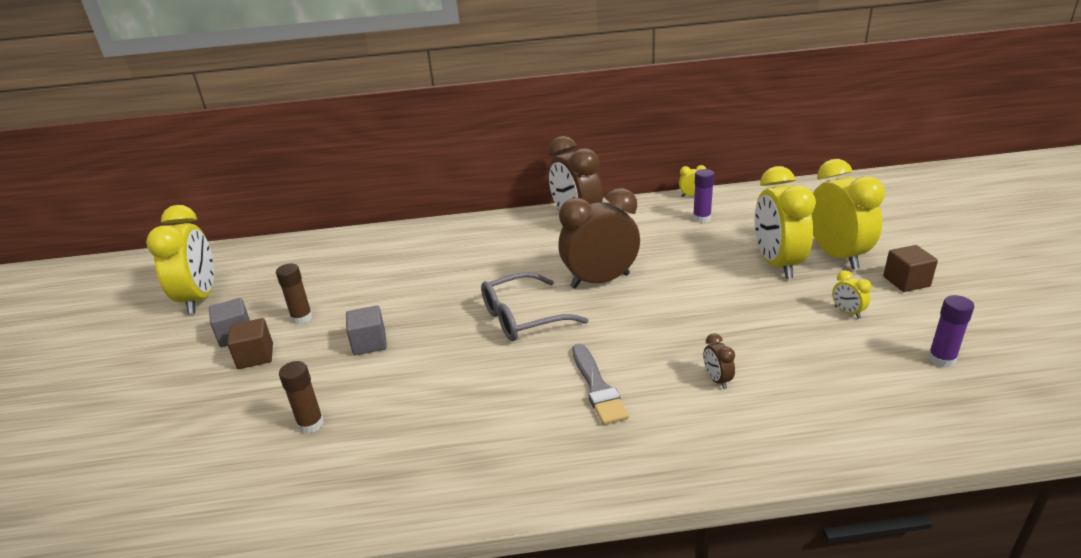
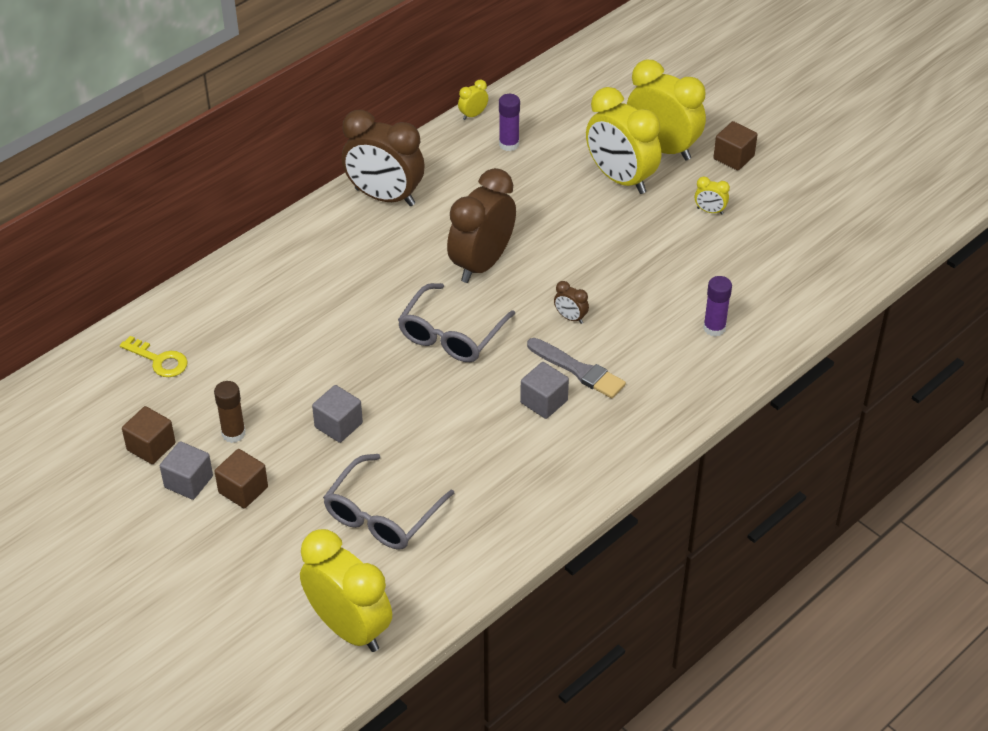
camera: 40 degrees left, 15 degrees up
(200, 299) = (82, 468): yellow clock -> yellow clock (349, 628)
(249, 304) = (151, 446): none -> brown cube
(311, 424) = (382, 514): brown glue stick -> grey glasses
(325, 259) = (159, 360): none -> yellow key
(539, 399) = (544, 401): none -> grey cube
(717, 380) = (660, 321): brown clock -> brown clock (570, 318)
(941, 359) = (799, 229): purple glue stick -> purple glue stick (714, 328)

